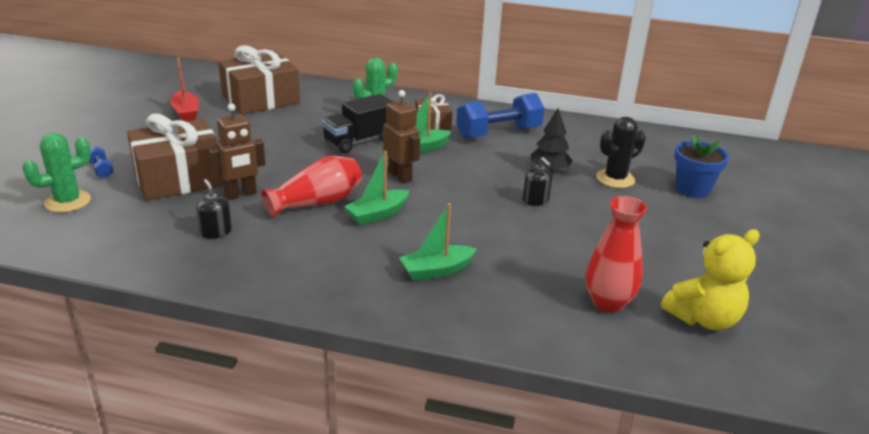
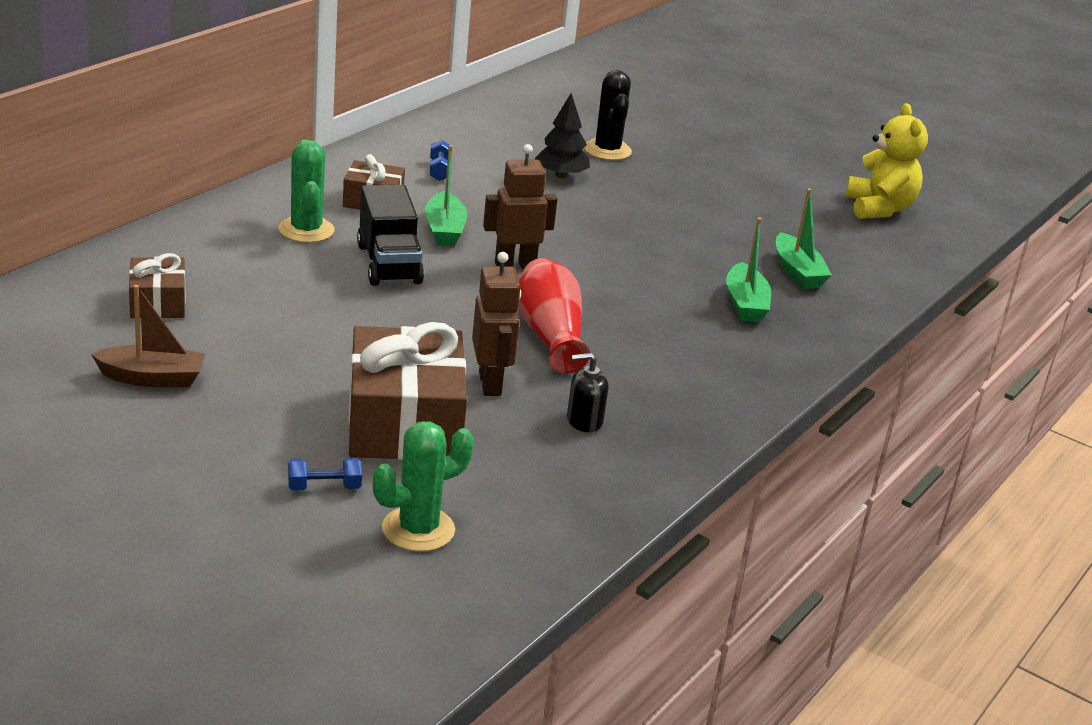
camera: 70 degrees left, 0 degrees up
(68, 202) = (418, 529): green cactus -> green cactus turned 75 degrees clockwise
(186, 113) = (152, 378): red boat -> brown boat
(260, 99) = (158, 303): brown gift -> brown gift, size x0.52
(377, 214) = (604, 304): green boat -> green boat (797, 272)
(498, 133) = (439, 171): blue dumbbell -> blue dumbbell, size x0.42
(535, 200) = (628, 207): black soap dispenser -> none
(608, 303) = (839, 239): red vase -> none
(692, 189) = (655, 124): blue flower pot -> none

